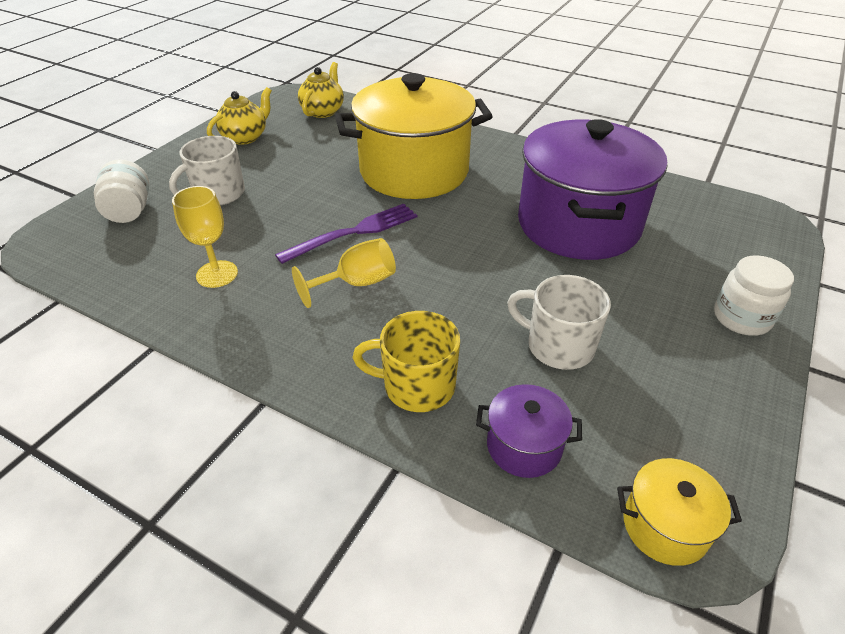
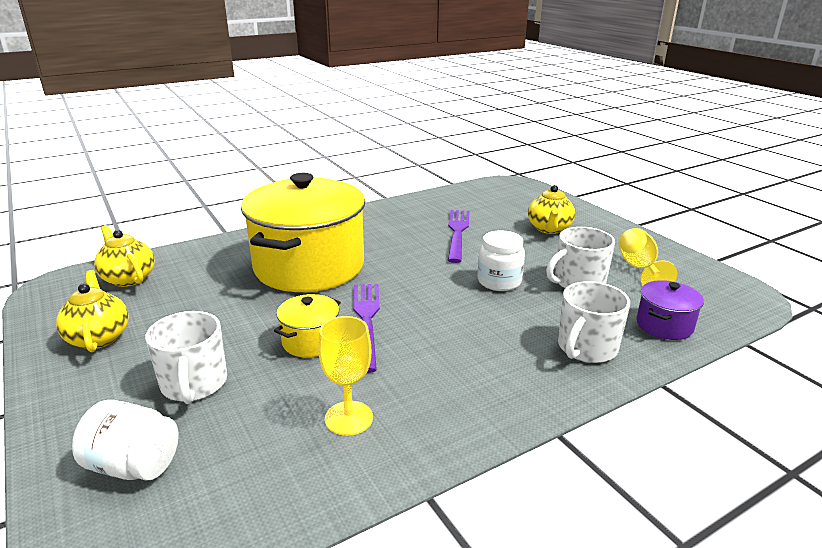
camera: 60 degrees left, 15 degrees down
(356, 283) = (442, 340): yellow goblet -> yellow goblet (639, 268)
(417, 386) = (586, 348): yellow mug -> white mug
(578, 224) = (457, 232): purple pot -> purple fork
(665, 526) = (740, 303): yellow pot -> yellow pot (310, 341)
(676, 287) = (549, 229): none -> yellow teapot
(741, 318) = (590, 223): white jar -> white jar (499, 281)

